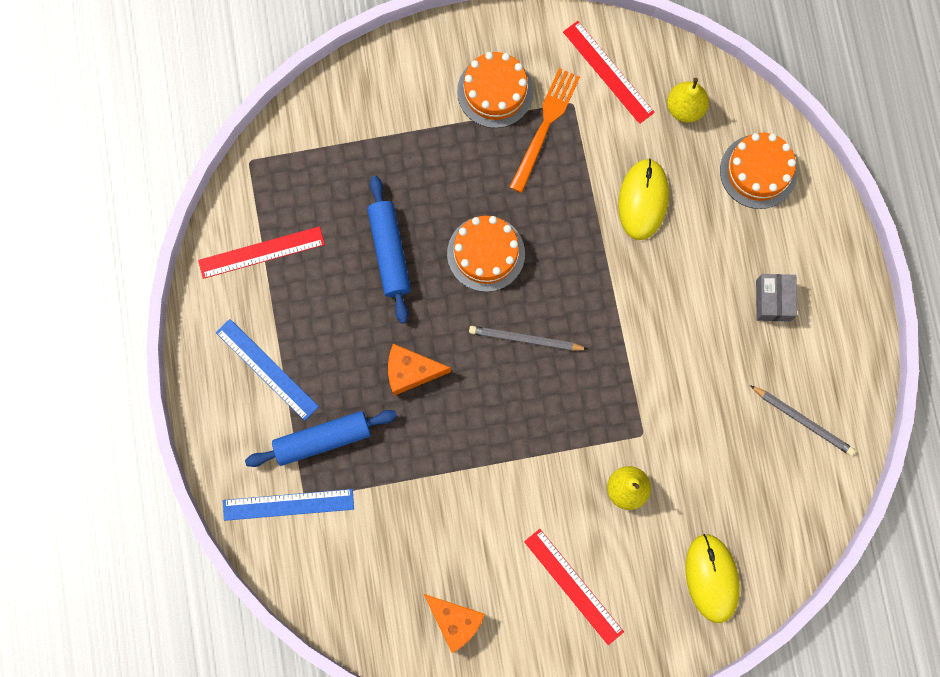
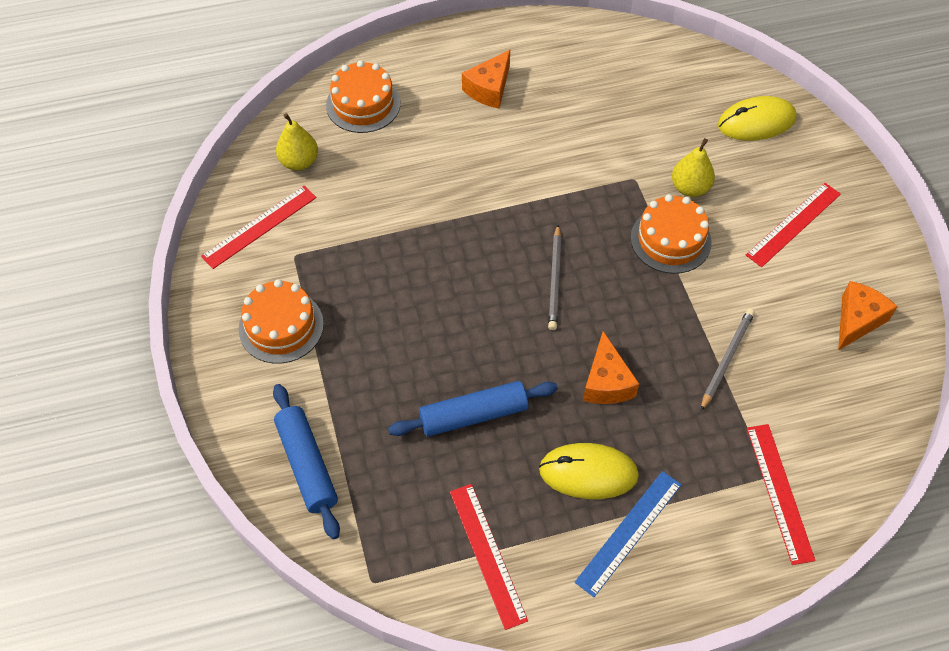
camera: 95 degrees left, 20 degrees down
(288, 504) = (779, 492): blue ruler -> red ruler
(322, 439) = (698, 464): blue rolling pin -> blue rolling pin (307, 465)
(486, 253) = (466, 322): orange cake -> orange cake (670, 240)
(545, 126) = (321, 278): orange fork -> none
(643, 200) = (397, 190): yellow mouse -> yellow mouse (588, 473)
(773, 300) = (489, 89): grey box -> orange cheese
(803, 421) = (598, 65): grey pencil -> grey pencil (726, 359)

